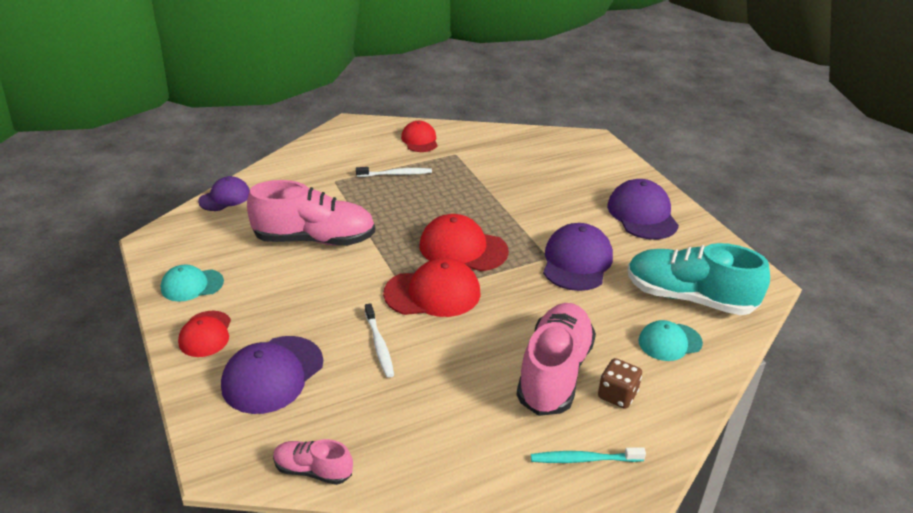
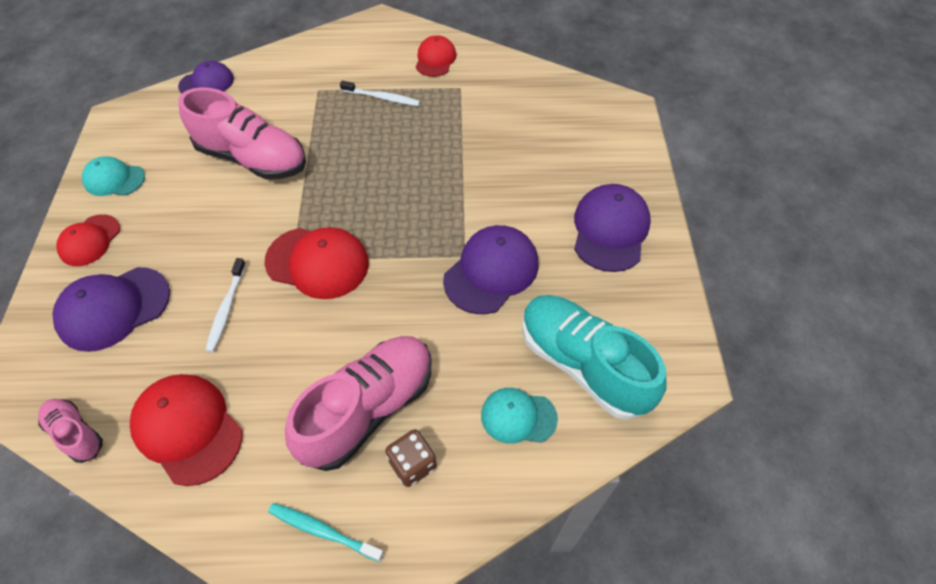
camera: 25 degrees right, 20 degrees up
(463, 248) = (385, 215): red cap -> red cap (188, 429)

